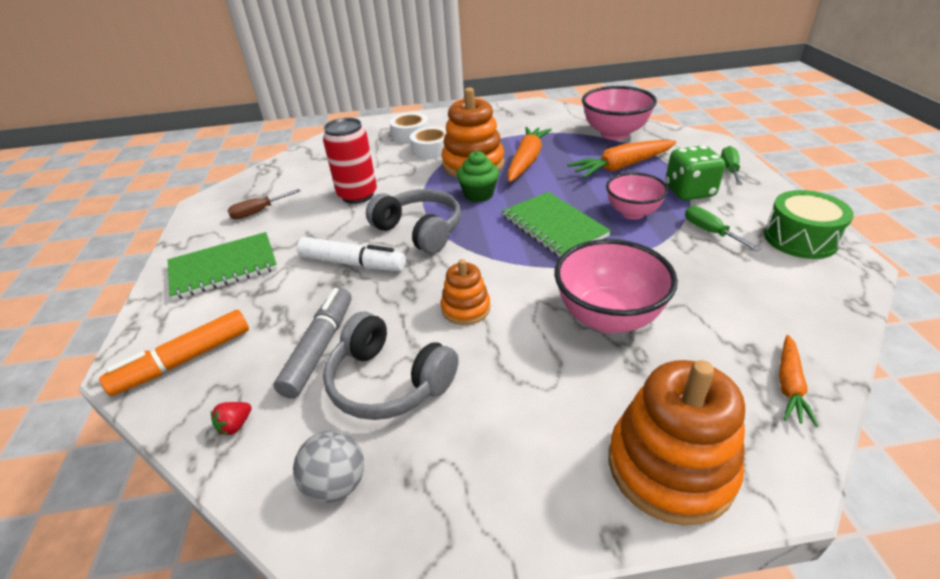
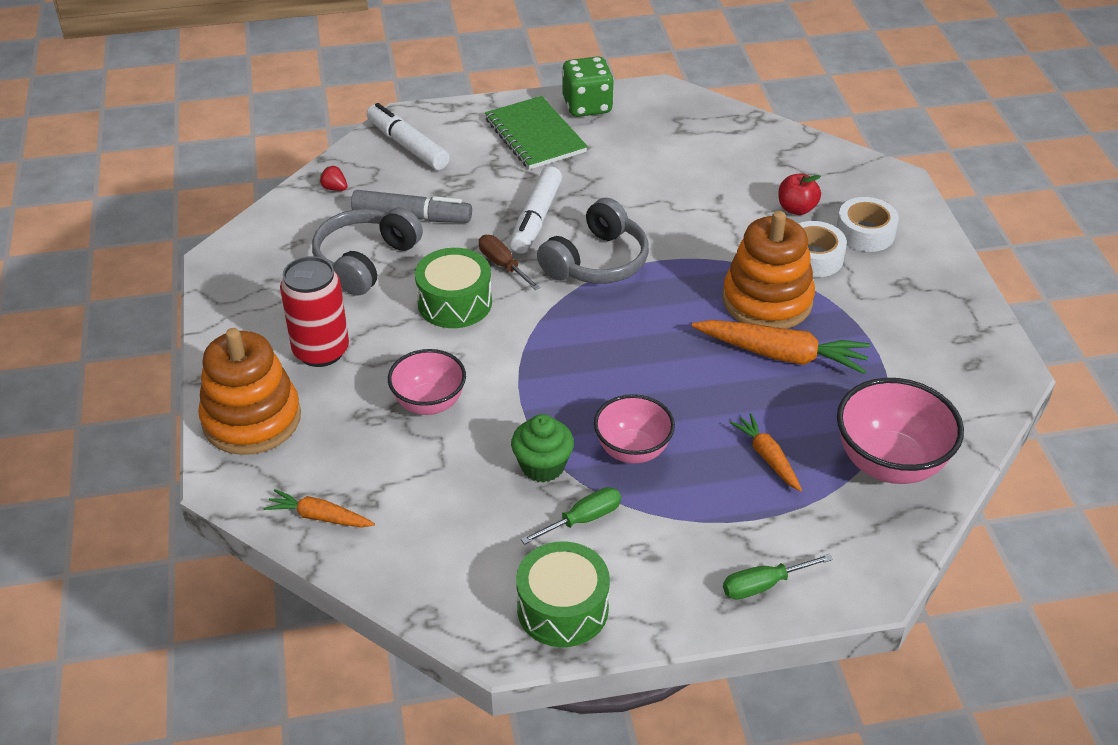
camera: 85 degrees right, 5 degrees up
(184, 360) = (407, 145): orange marker -> white marker
(258, 212) = (641, 135): brown screwdriver -> brown screwdriver (503, 265)
(336, 484) = (273, 246): grey ball -> none
(357, 195) = (679, 204): red can -> red can (321, 351)
(379, 153) = (796, 209): none -> red apple
(466, 308) = (454, 302): orange stacking toy -> green drum
(478, 194) = (681, 307): green cupcake -> green cupcake (542, 466)
(554, 226) = (602, 373): green notebook -> none
(608, 317) = (429, 403): pink bowl -> pink bowl, size x0.66
(622, 166) = (767, 457): orange carrot -> orange carrot, size x0.58
(689, 192) = (690, 520): green dice -> green dice (587, 106)
(729, 169) = (763, 585): green screwdriver -> green screwdriver turned 150 degrees clockwise

